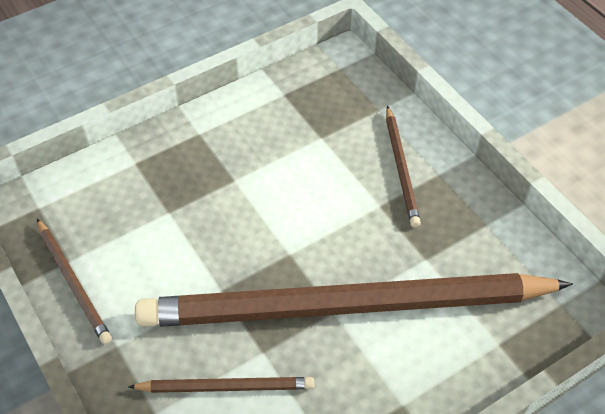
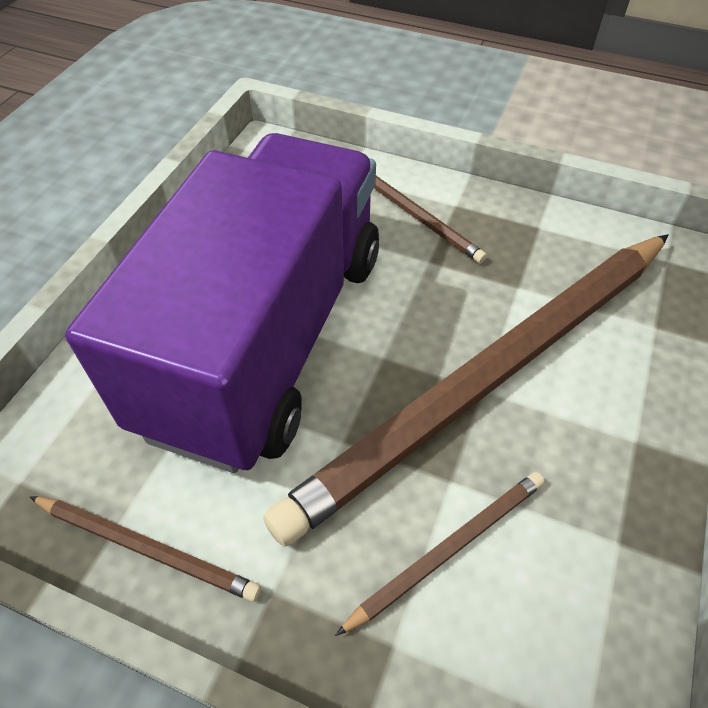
camera: 35 degrees left, 0 degrees up
(229, 199) = (267, 338): none -> purple truck

